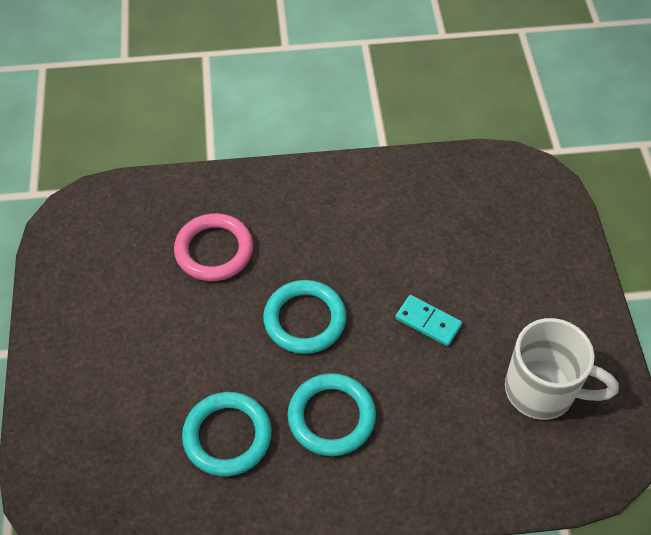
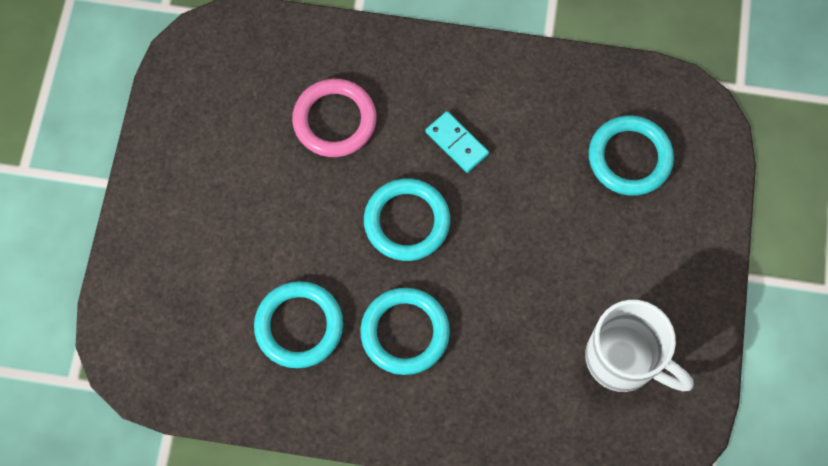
camera: 15 degrees right, 15 degrees up
(428, 322) = (531, 256): turquoise domino -> turquoise domino (456, 143)
(486, 223) = (629, 158): none -> turquoise ring

